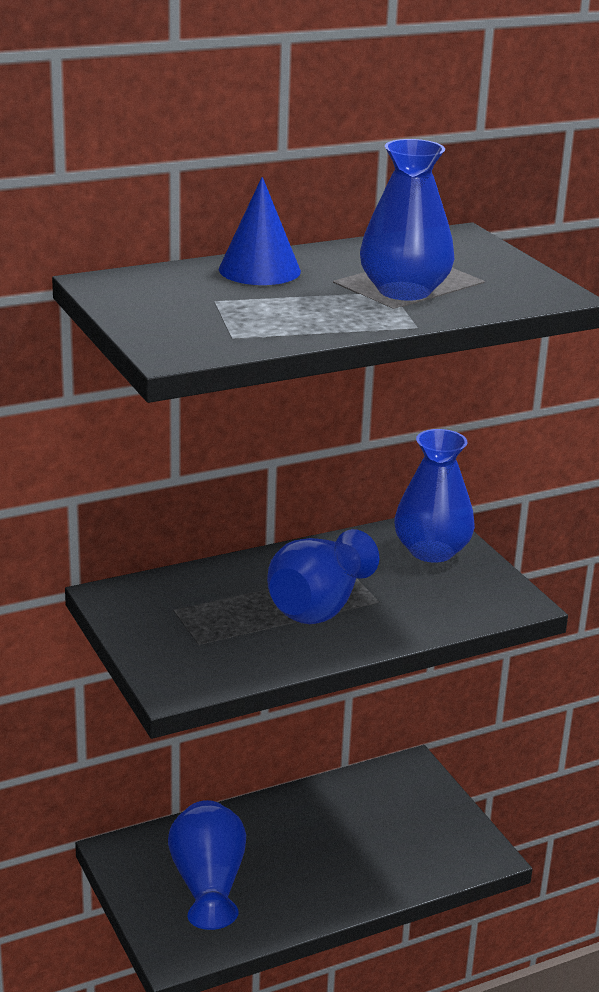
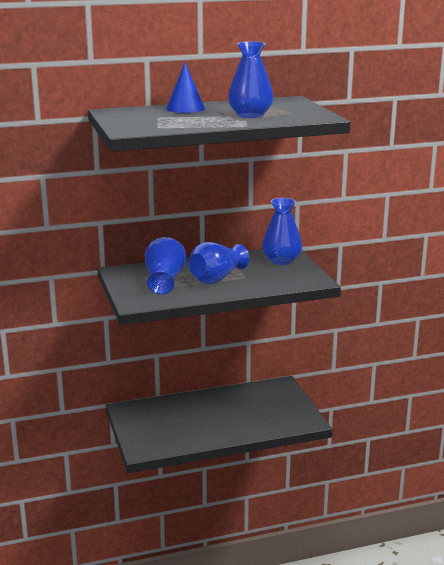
camera: 10 degrees right, 5 degrees down
(208, 884) = (165, 424): blue vase -> blue vase (164, 280)

